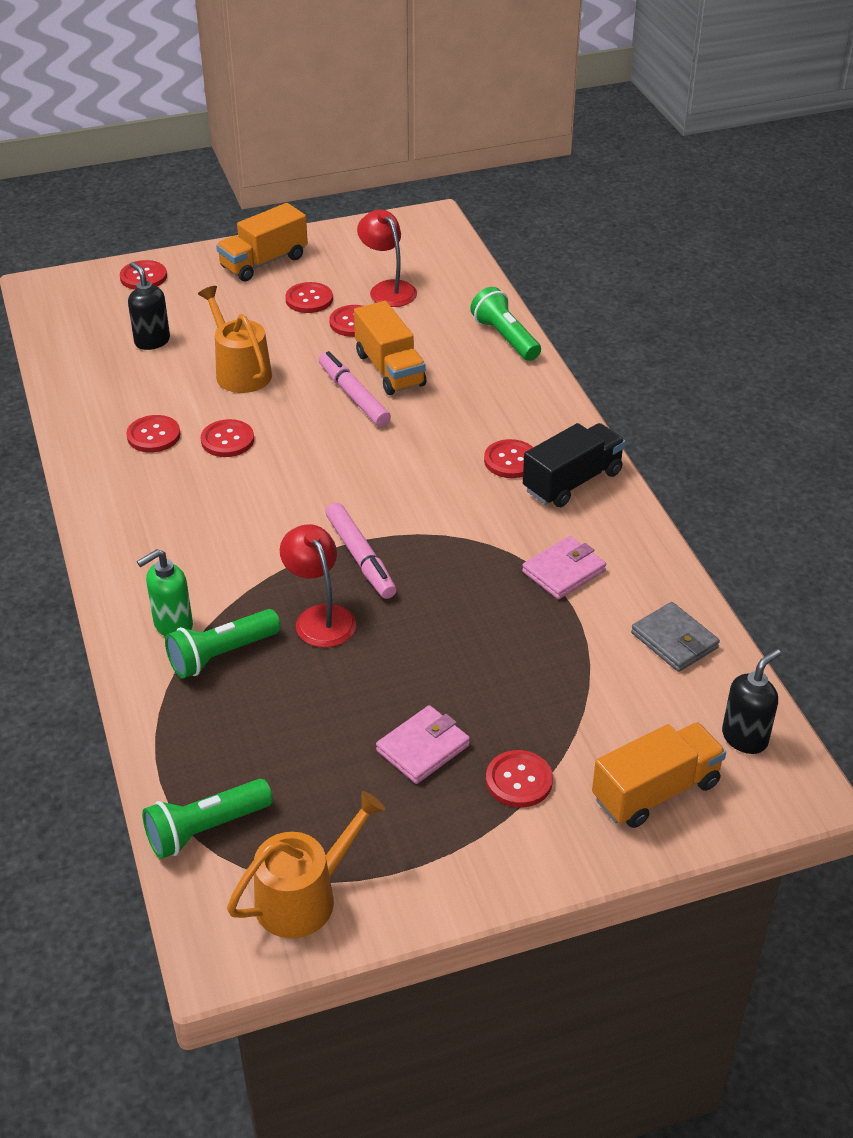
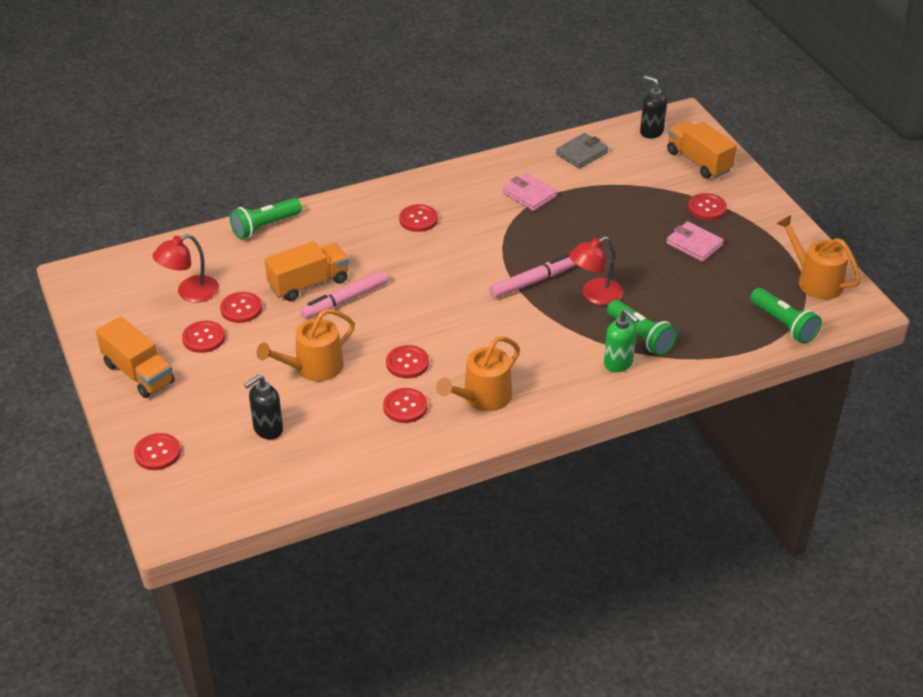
camera: 95 degrees left, 0 degrees up
(148, 497) = (482, 397): none -> orange watering can
(572, 481) = (438, 192): black truck -> none

